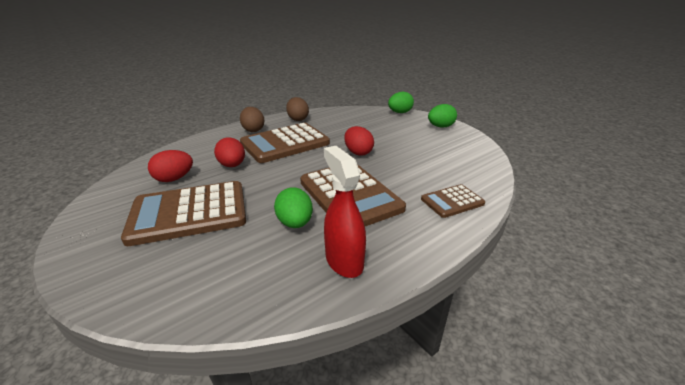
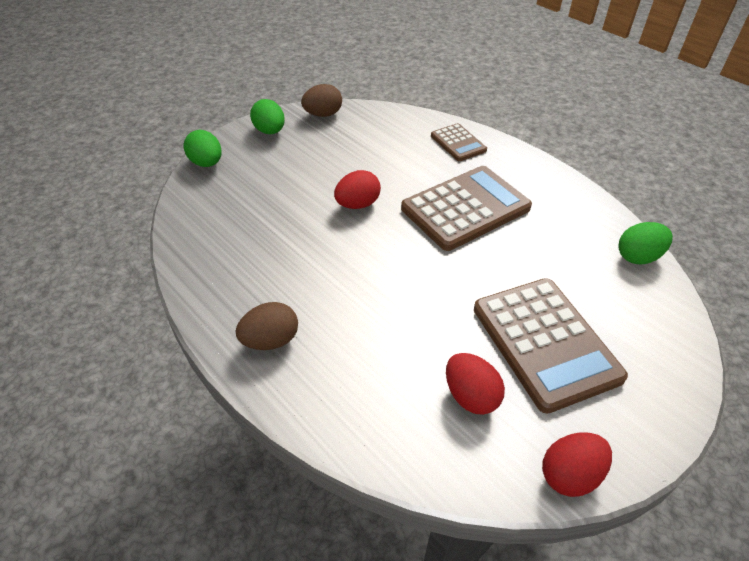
camera: 95 degrees left, 15 degrees up
(232, 165) = (415, 333): red egg -> red egg (570, 475)
(285, 143) = (331, 284): brown calculator -> none
(295, 223) = (529, 244): green egg -> green egg (638, 257)
(298, 119) = (219, 283): brown egg -> brown egg (323, 114)
(344, 261) = (569, 208): red spray bottle -> none

